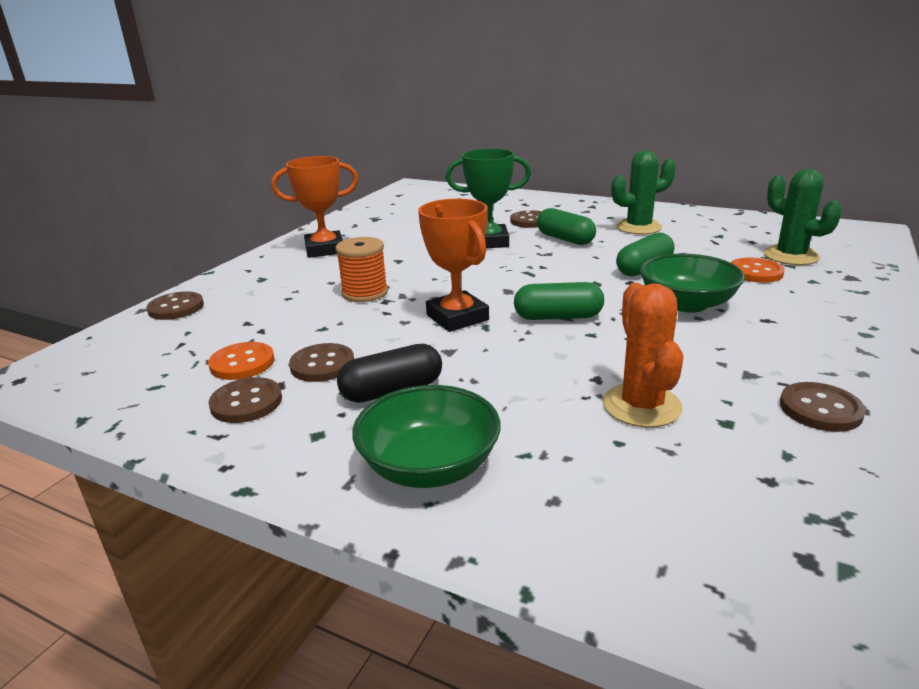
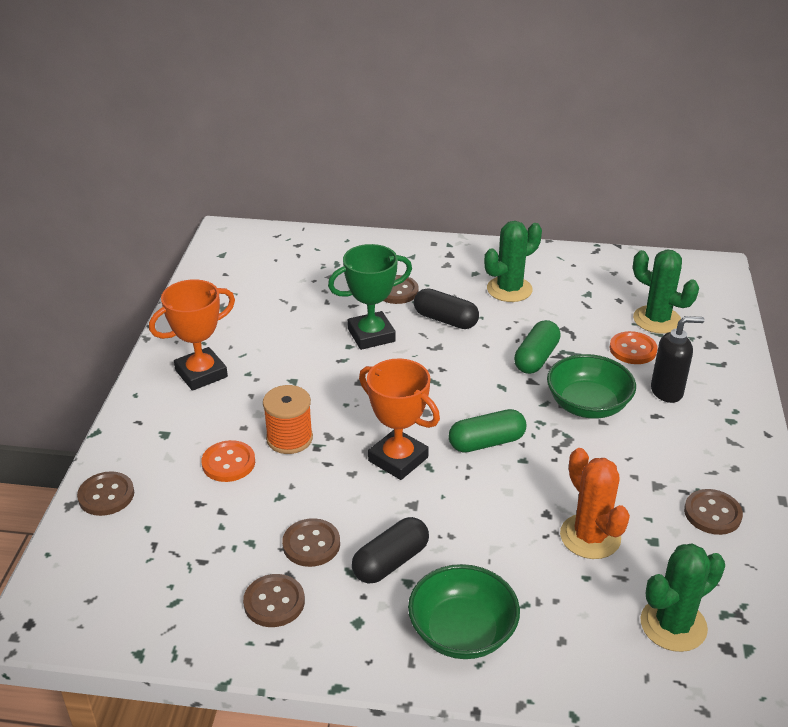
camera: 20 degrees left, 10 degrees up
(242, 363) = (235, 557): orange button -> orange button (228, 463)
(565, 239) = (445, 320): green capsule -> black capsule
(726, 515) = (673, 625): none -> green cactus
(787, 304) = (667, 391): none -> black soap dispenser

